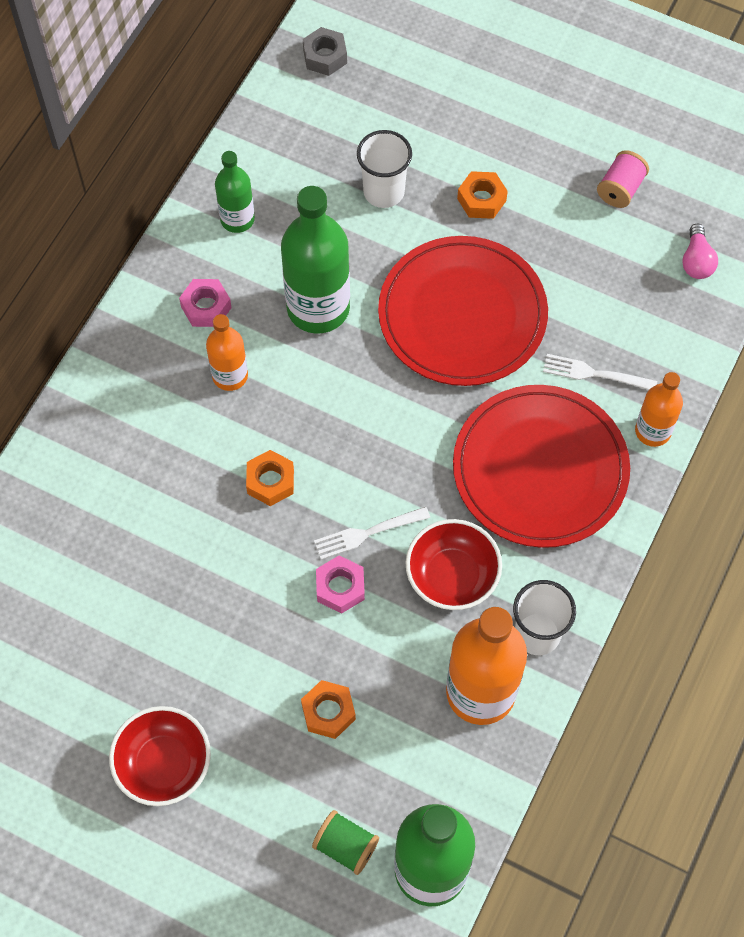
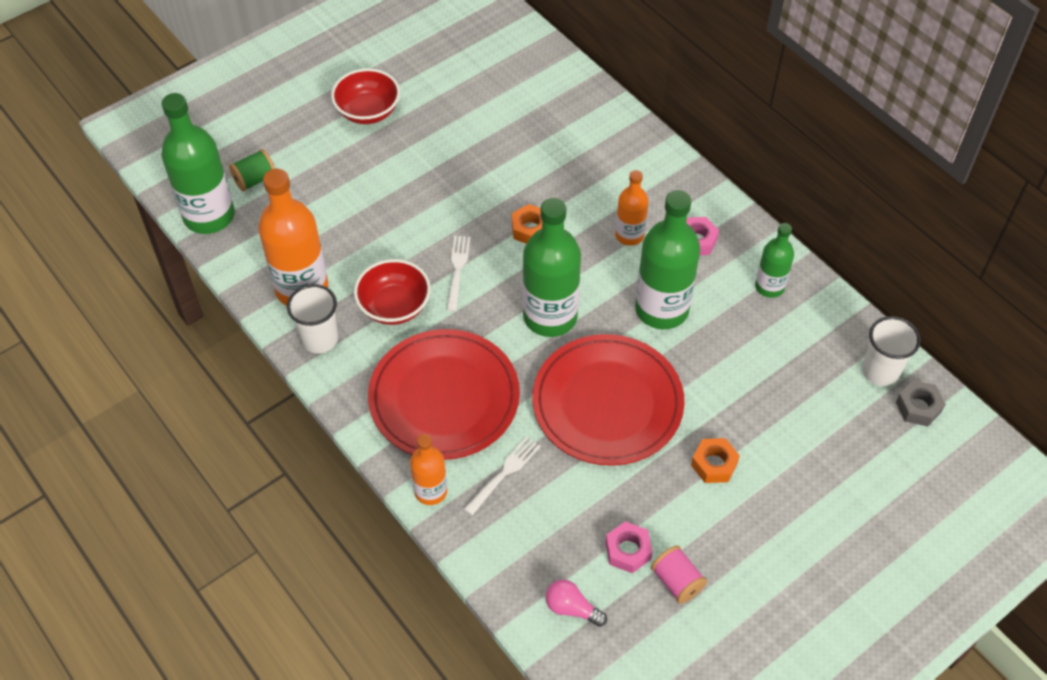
camera: 115 degrees right, 10 degrees down
(328, 712) = (345, 202): orange nut -> none
(340, 587) = (427, 239): pink nut -> pink nut (628, 551)
(383, 192) = (753, 395): white cup -> white cup (880, 371)
(383, 410) = (550, 316): none -> green bottle

